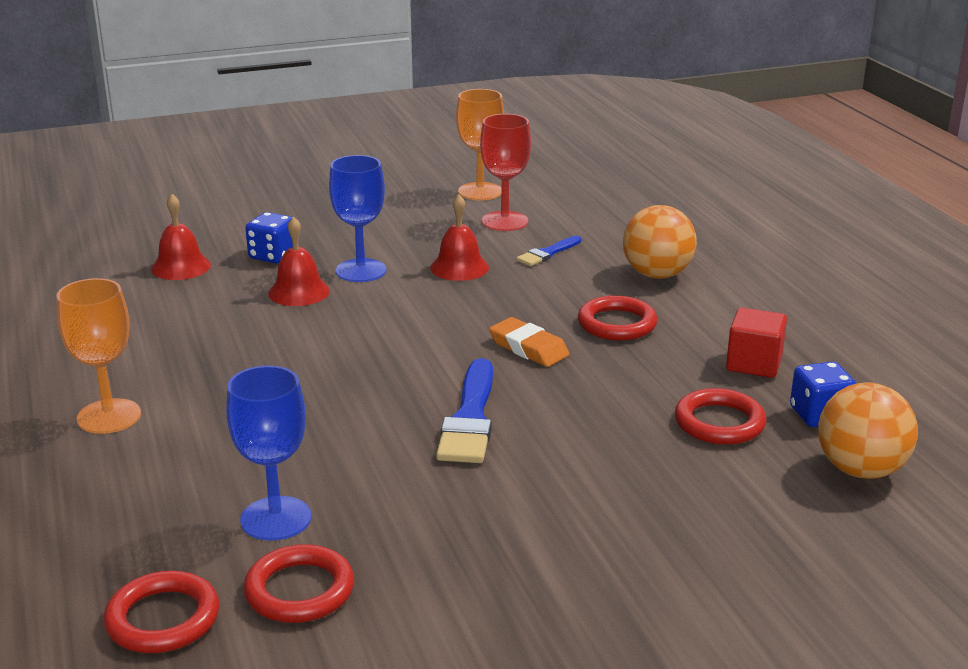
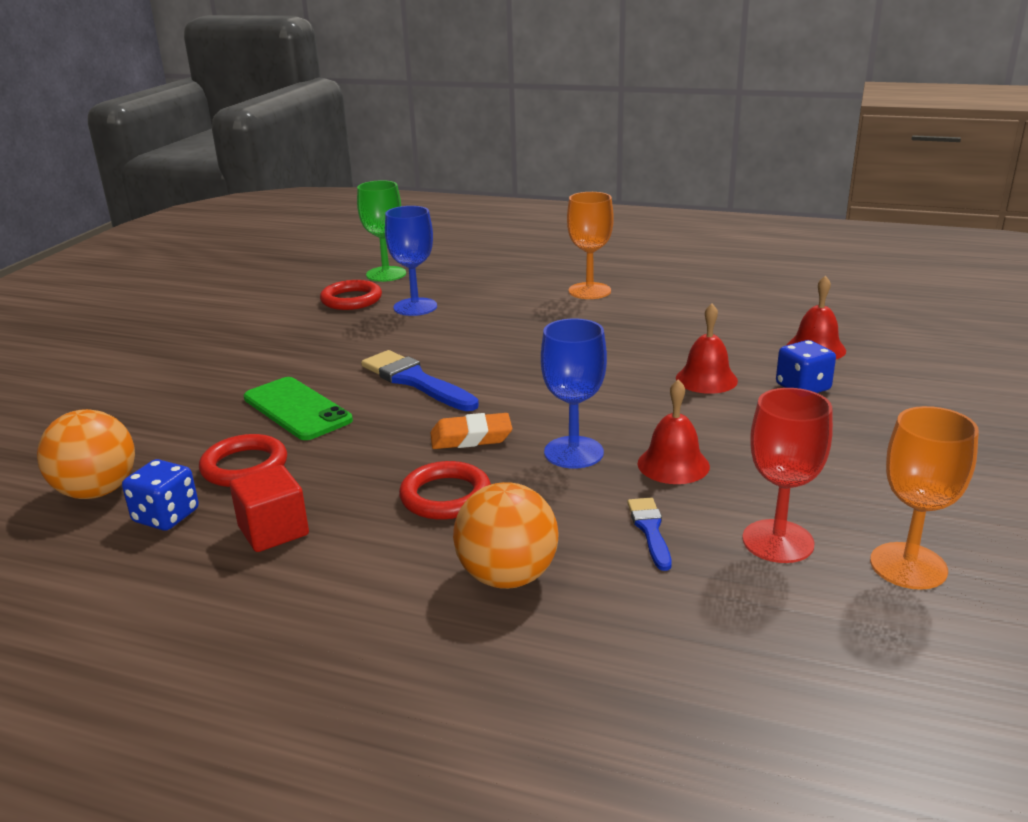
camera: 130 degrees right, 0 degrees up
(163, 619) = (386, 274): red ring -> green goblet
(361, 271) = (722, 415): blue goblet -> blue goblet (573, 452)
(607, 453) = (297, 409): none -> green phone

